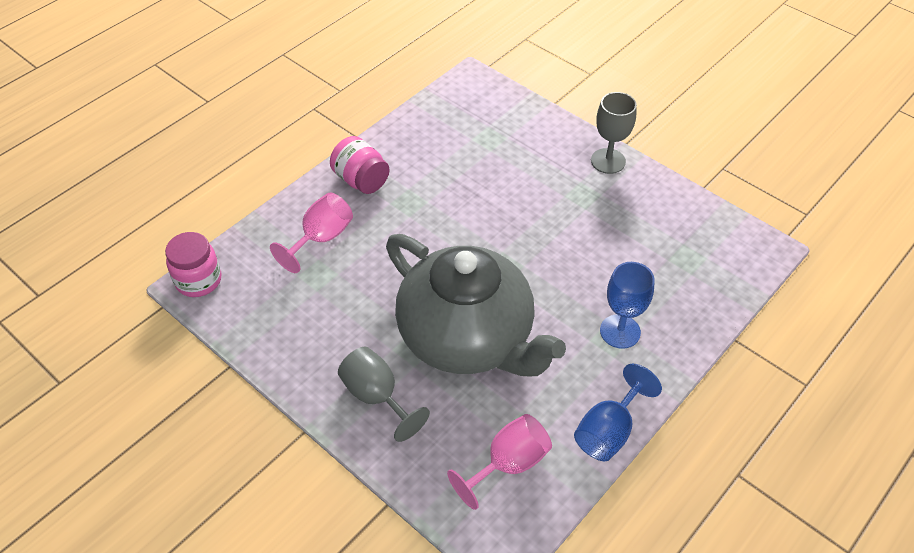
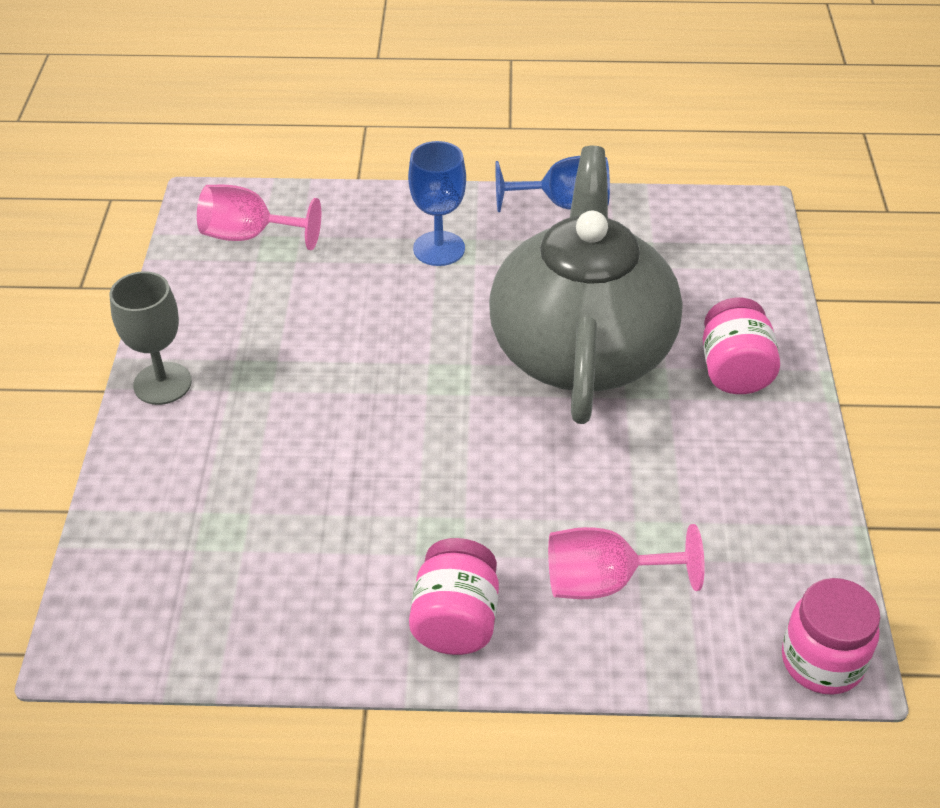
camera: 130 degrees left, 5 degrees down
(377, 396) = (734, 371): grey goblet -> pink jar
(508, 464) = (677, 244): pink goblet -> pink goblet (249, 236)

